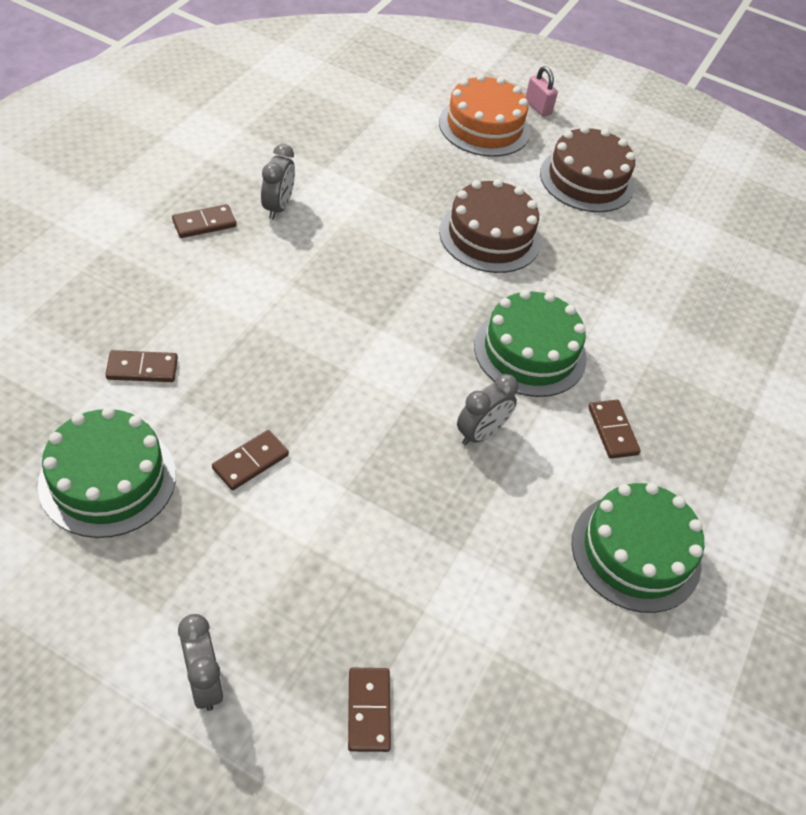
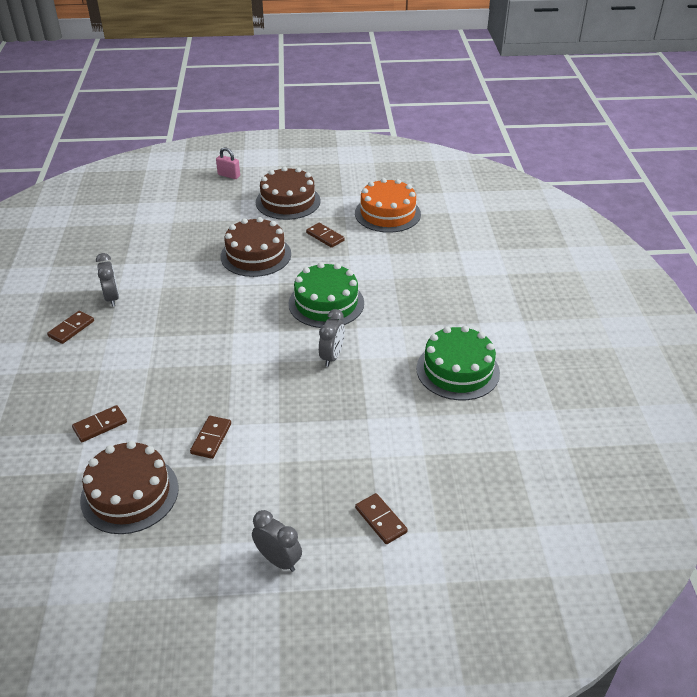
camera: 25 degrees left, 10 degrees down
(108, 479) = (129, 493): green cake -> brown cake
(484, 127) = (205, 199): orange cake -> orange cake (387, 213)
(612, 431) = (401, 320): brown domino -> brown domino (325, 237)

